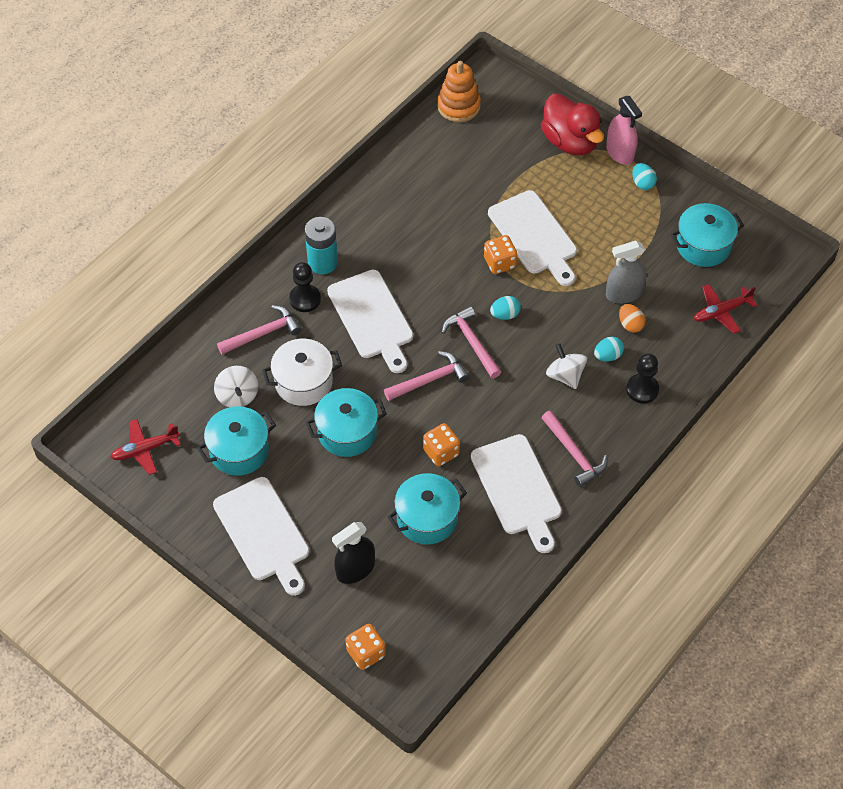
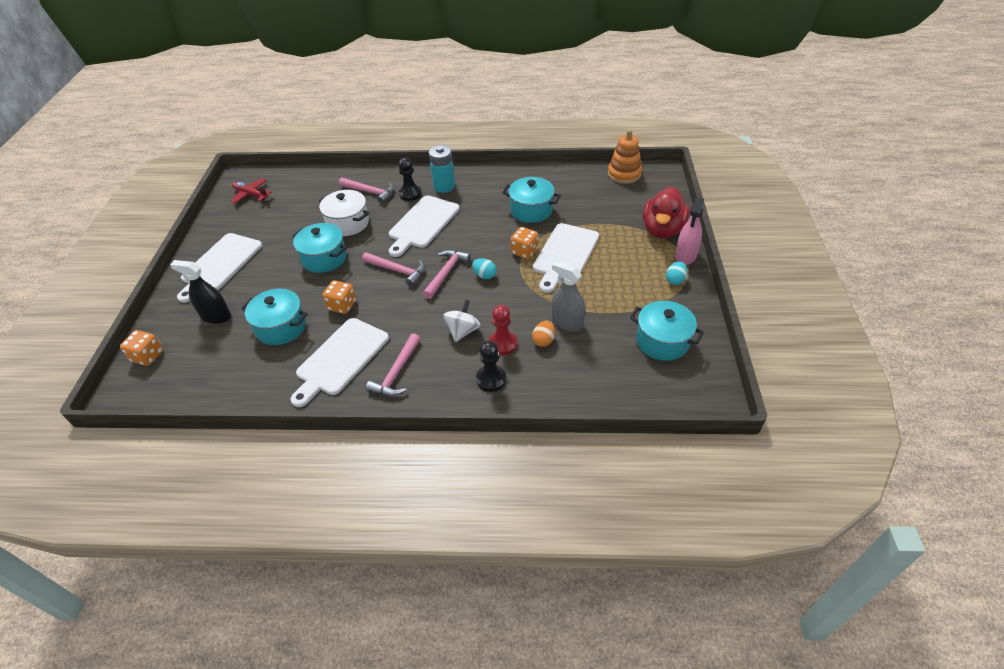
camera: 55 degrees right, 10 degrees down
(237, 396) = (316, 206): white spinning top -> none
(239, 451) = (276, 225): turquoise pot -> turquoise pot (531, 210)
(608, 356) = (502, 343): turquoise egg -> red pawn
(721, 312) = (613, 386): red plane -> none

